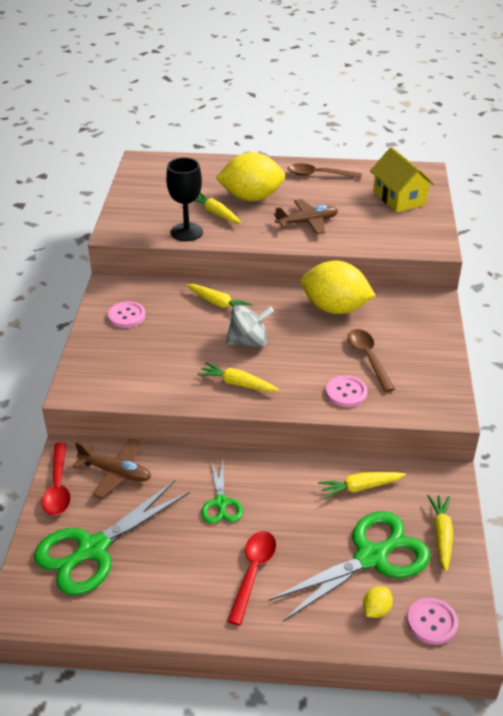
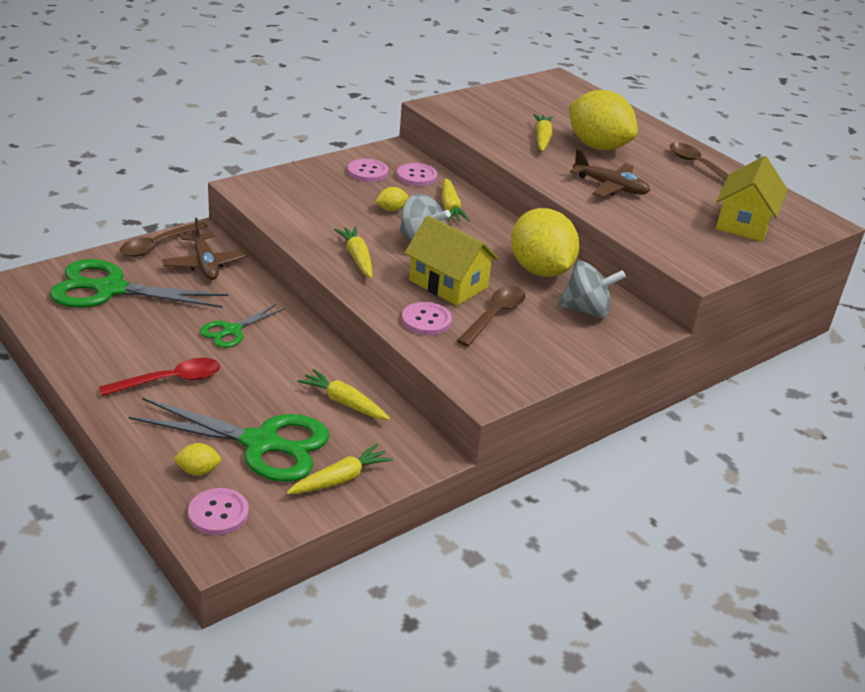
camera: 45 degrees right, 5 degrees down
(58, 487) = (158, 245): red spoon -> brown spoon
(159, 296) = (416, 176): none -> pink button
(187, 232) = (491, 135): black goblet -> none
(191, 332) = (391, 209): none -> yellow lemon
(312, 358) = (448, 284): none -> yellow house
(397, 315) = (586, 310): none -> grey spinning top

